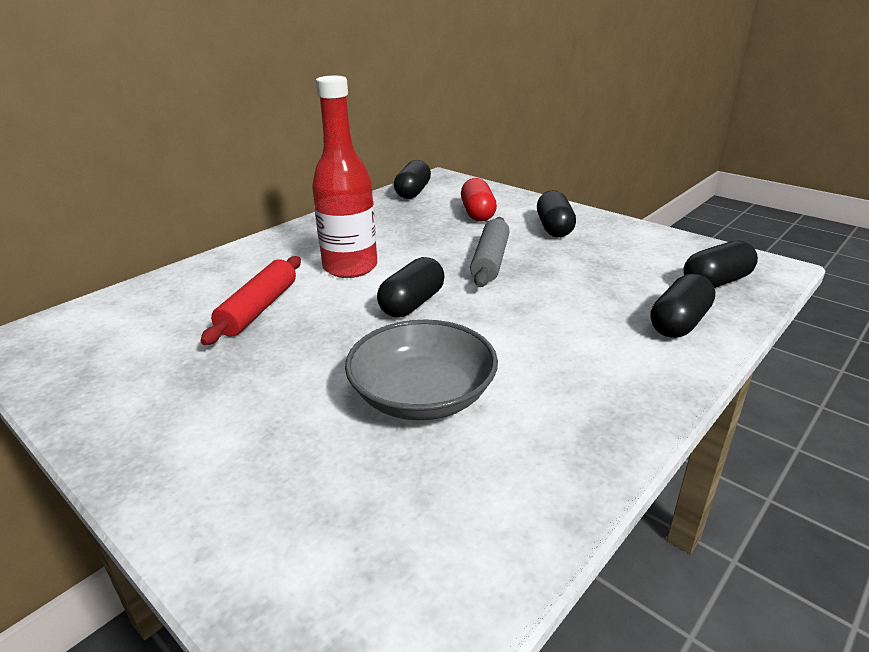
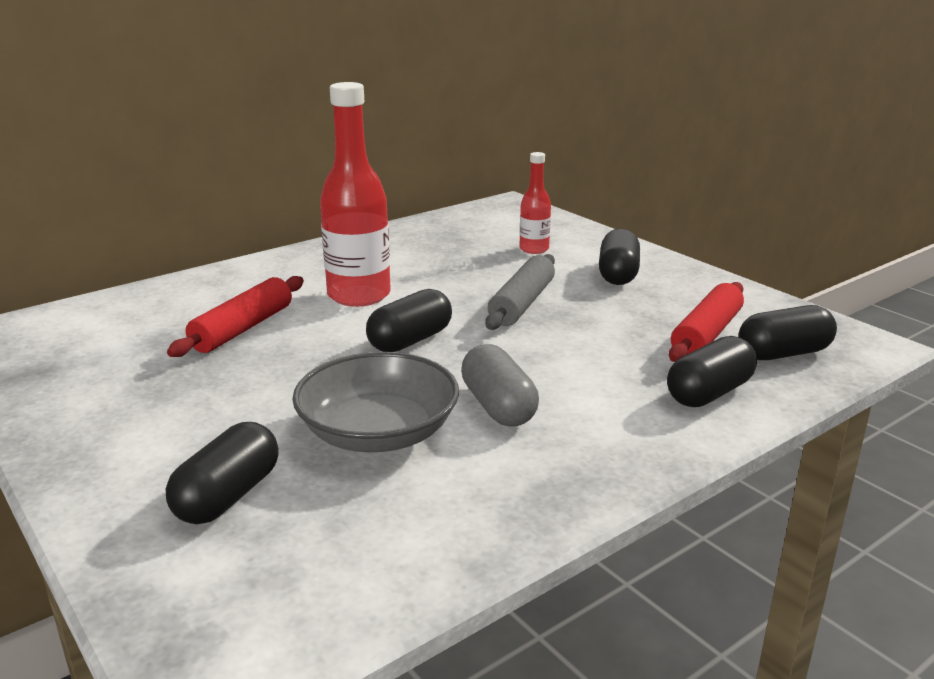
camera: 10 degrees right, 5 degrees down
(413, 192) = (469, 218): black capsule -> black capsule (228, 496)
(477, 213) = (534, 249): red capsule -> red bottle
(515, 356) = (498, 406): none -> grey capsule
(649, 272) = (706, 334): none -> red rolling pin

